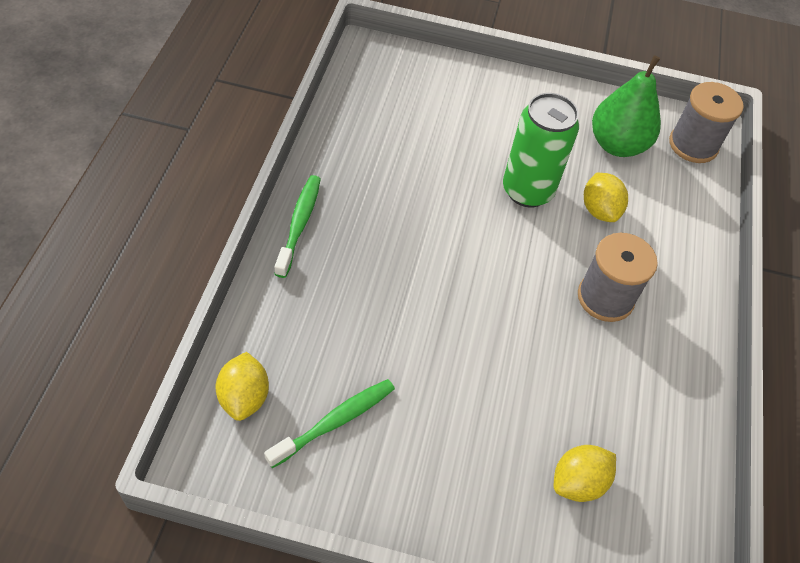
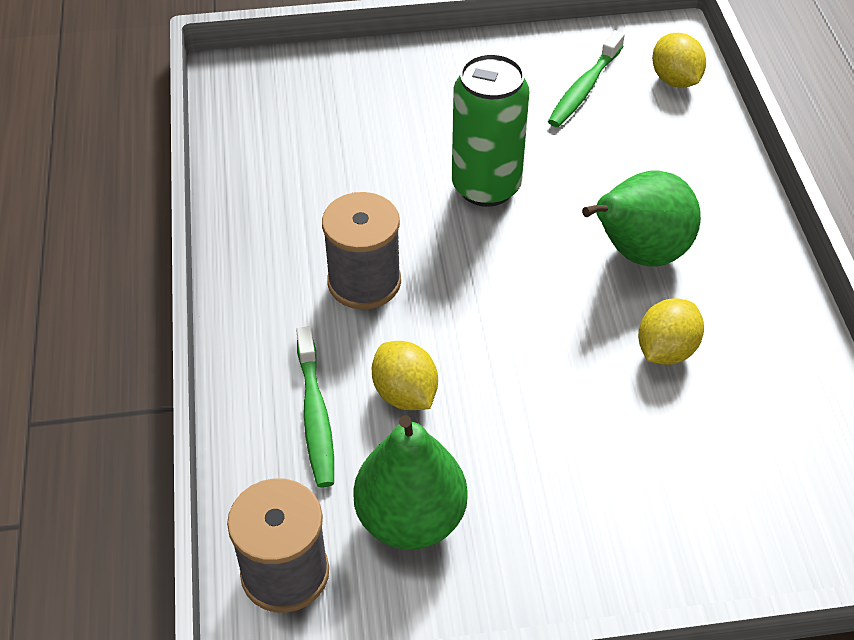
camera: 165 degrees right, 5 degrees down
(299, 224) = (756, 238): green toothbrush -> green toothbrush (315, 416)
(392, 244) = (638, 253): none -> green pear
(527, 191) = (513, 385): green can -> green can (486, 187)
(578, 482) = (344, 113): yellow lemon -> yellow lemon (666, 350)

